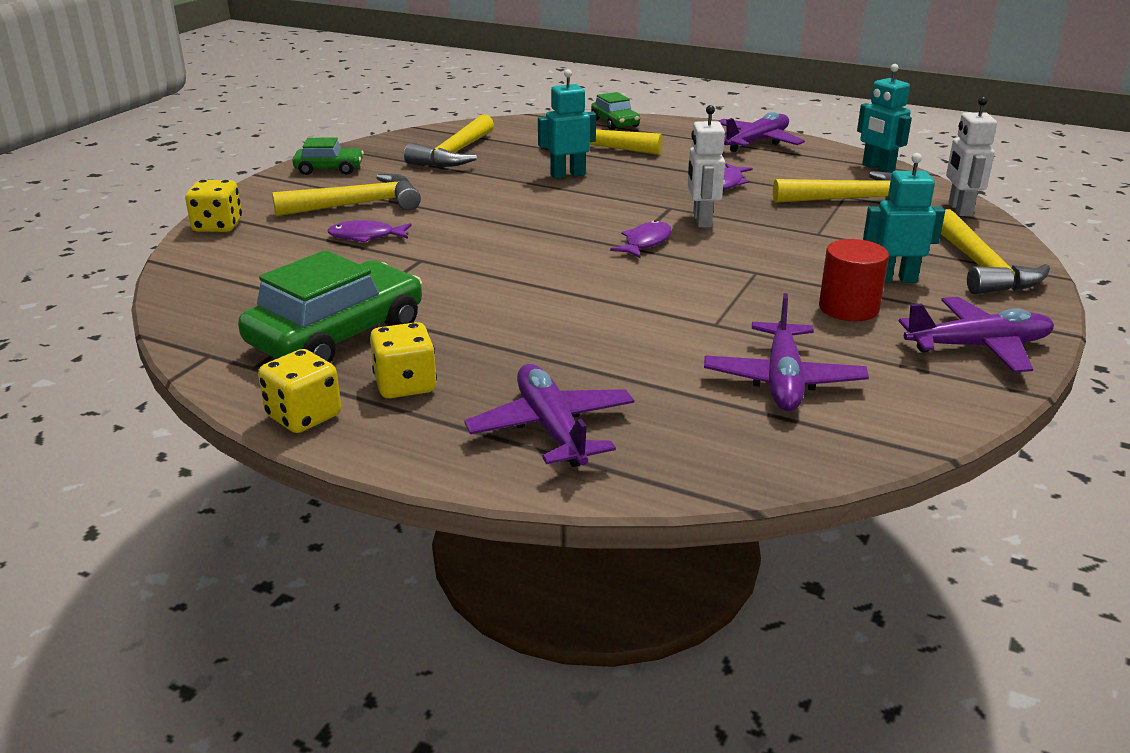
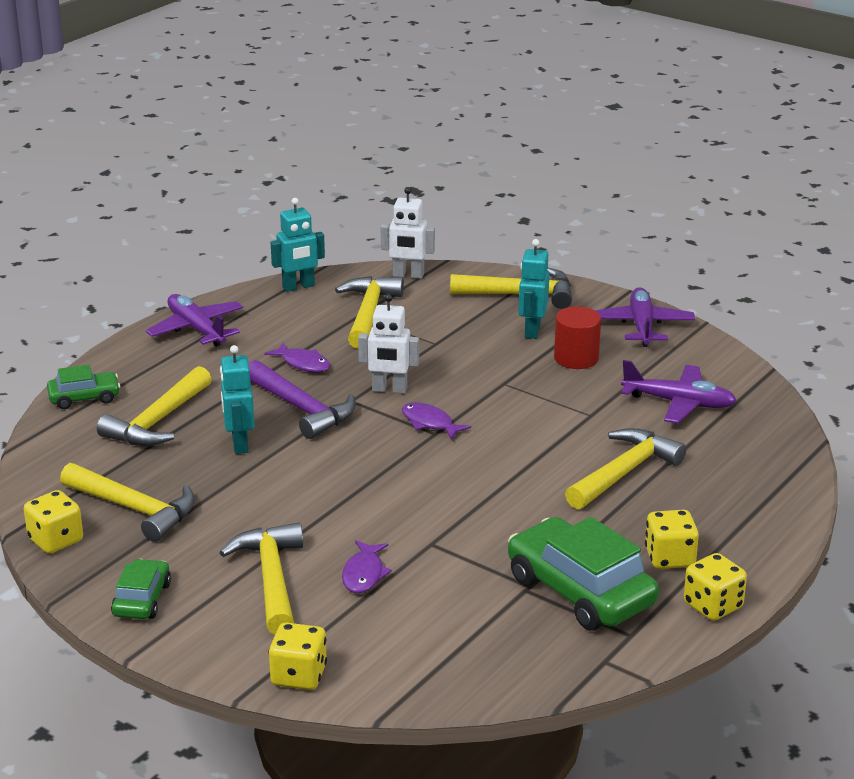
camera: 80 degrees left, 0 degrees up
(407, 138) = (56, 540): none -> yellow dice
(551, 428) = (735, 499): purple plane -> none
(589, 349) = (624, 472): none -> yellow hammer
(641, 190) = (302, 409): none -> purple hammer

